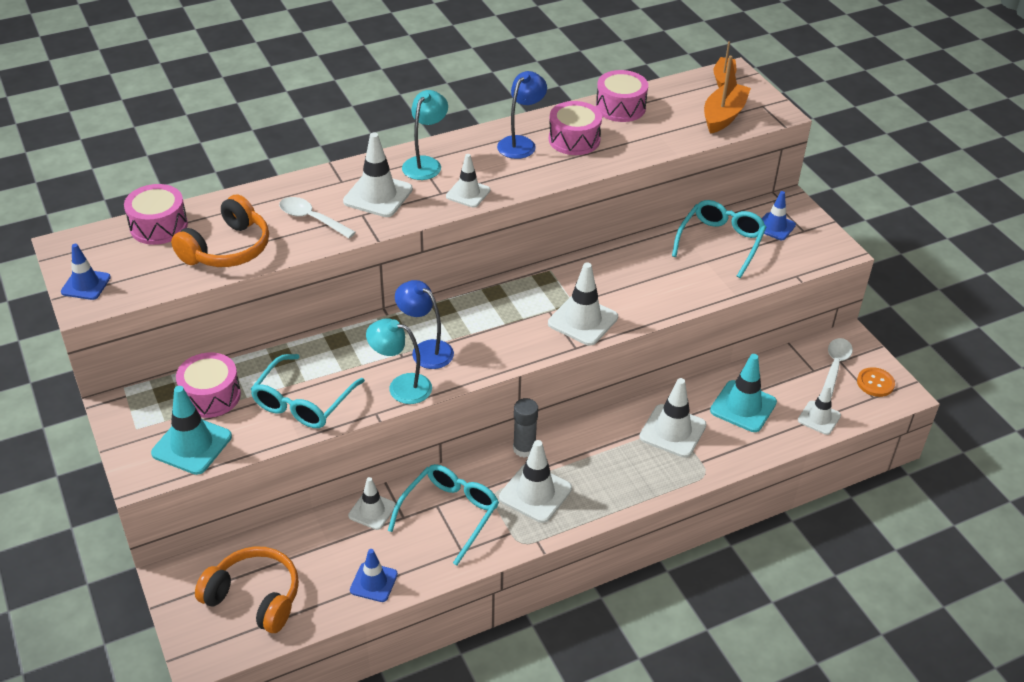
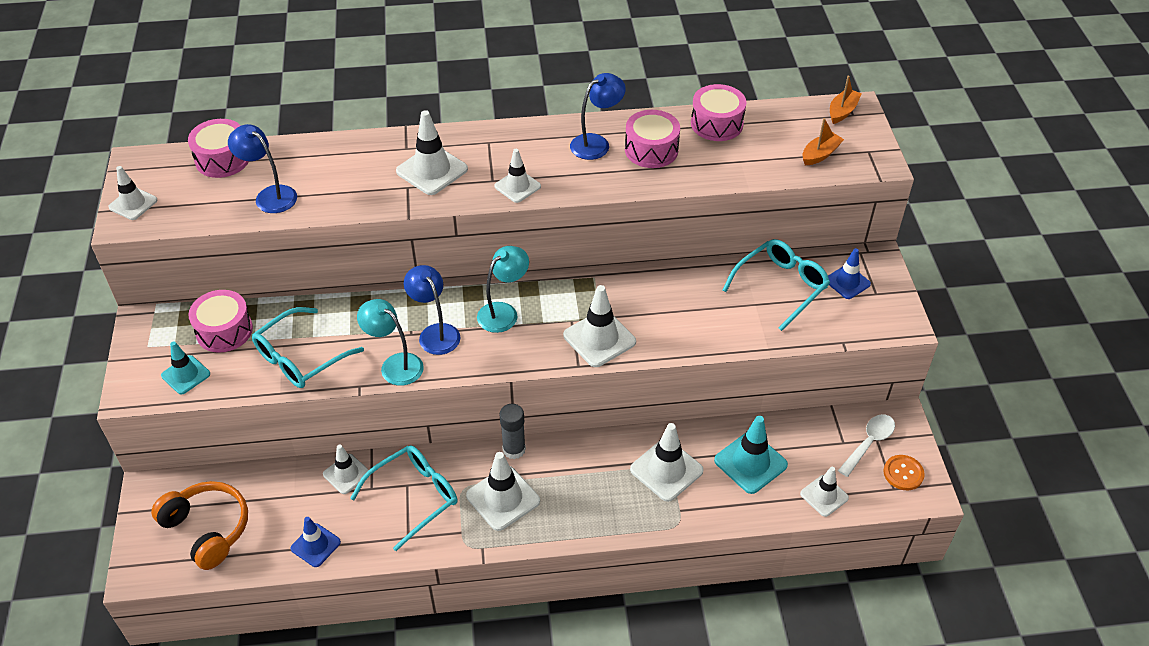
camera: 20 degrees right, 5 degrees up
(86, 285) = (133, 204): blue traffic cone -> white traffic cone
(192, 445) = (185, 375): turquoise traffic cone -> turquoise traffic cone, size x0.64
(227, 248) = (270, 195): orange headphones -> blue lamp
(311, 219) = (359, 181): white spoon -> none
(425, 163) = (493, 146): turquoise lamp -> turquoise lamp (503, 312)
(723, 116) = (820, 154): orange boat -> orange boat, size x0.63

